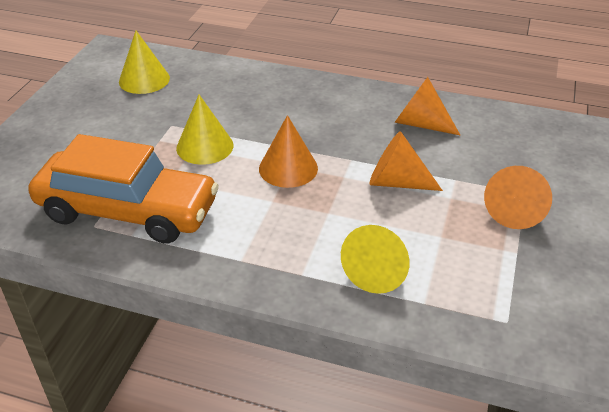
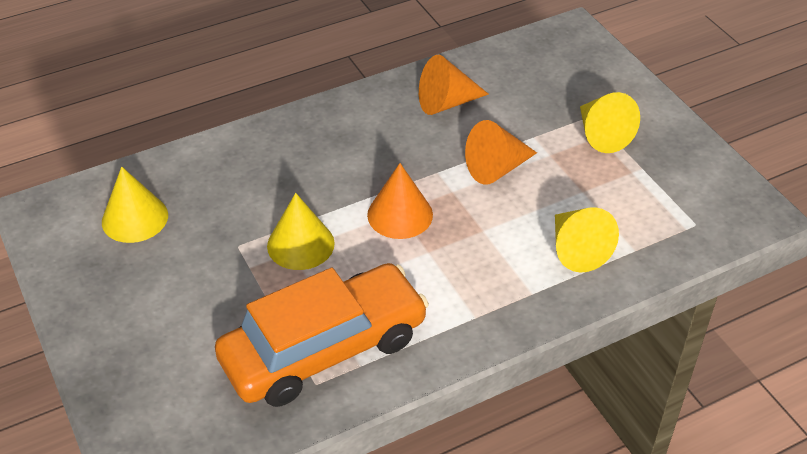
camera: 45 degrees left, 5 degrees up
(514, 210) = (601, 135): orange cone -> yellow cone

